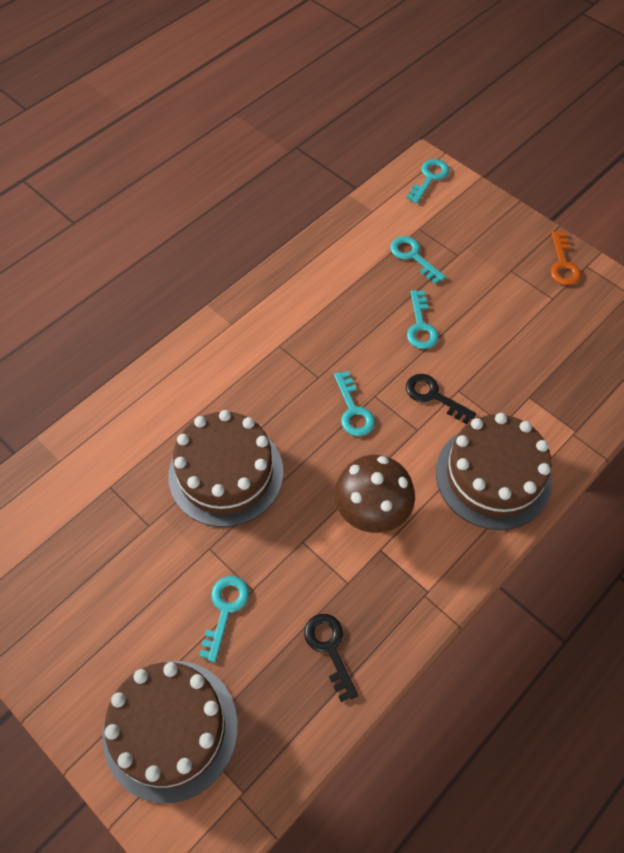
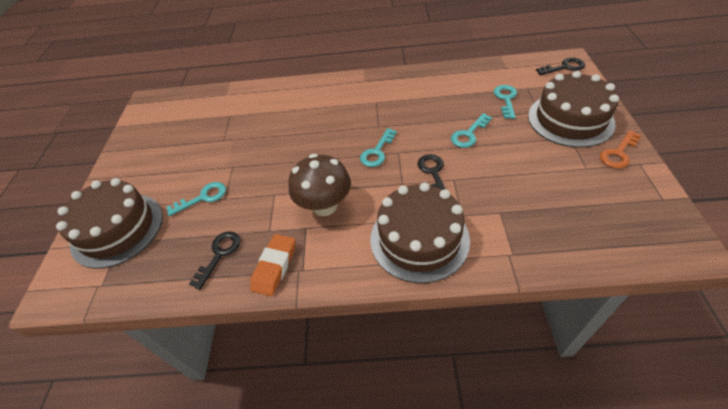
camera: 50 degrees right, 10 degrees down
(226, 473) = (280, 140): brown cake -> brown cake (570, 119)
(399, 611) = (274, 267): none -> orange eraser
(429, 178) = (564, 67): turquoise key -> black key

